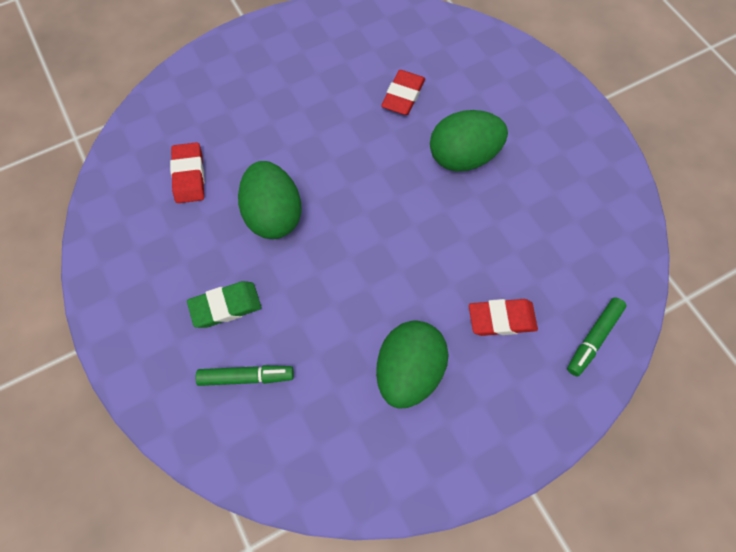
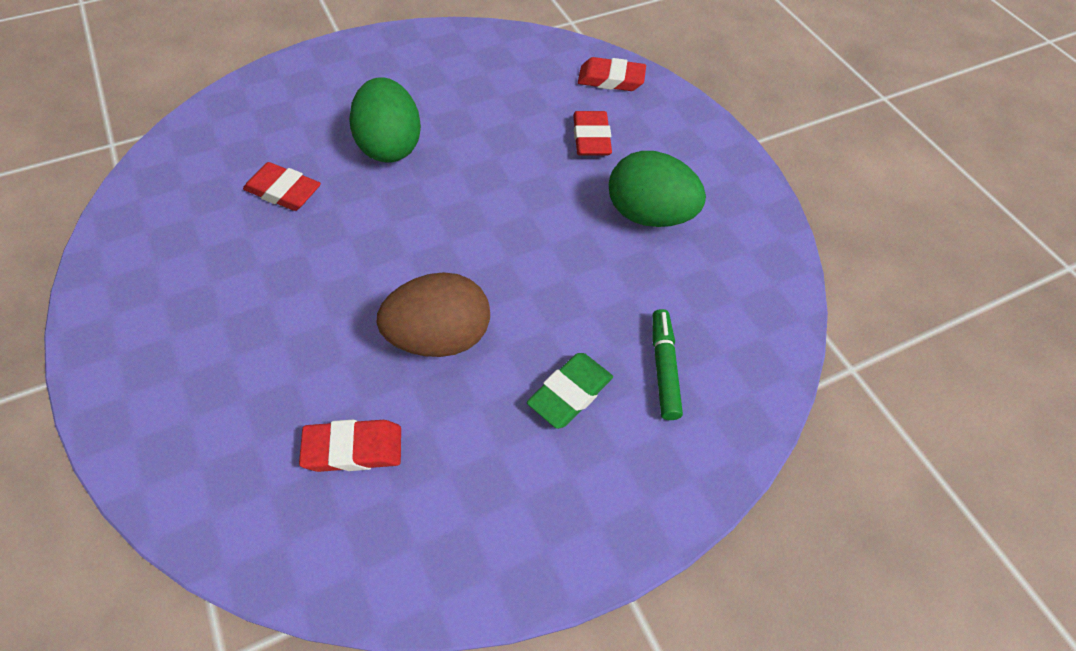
camera: 90 degrees left, 10 degrees down
(225, 306) = (570, 393): green eraser -> green eraser turned 60 degrees clockwise
(273, 215) = (439, 337): green egg -> brown egg
(594, 338) = (611, 79): green marker -> red eraser

